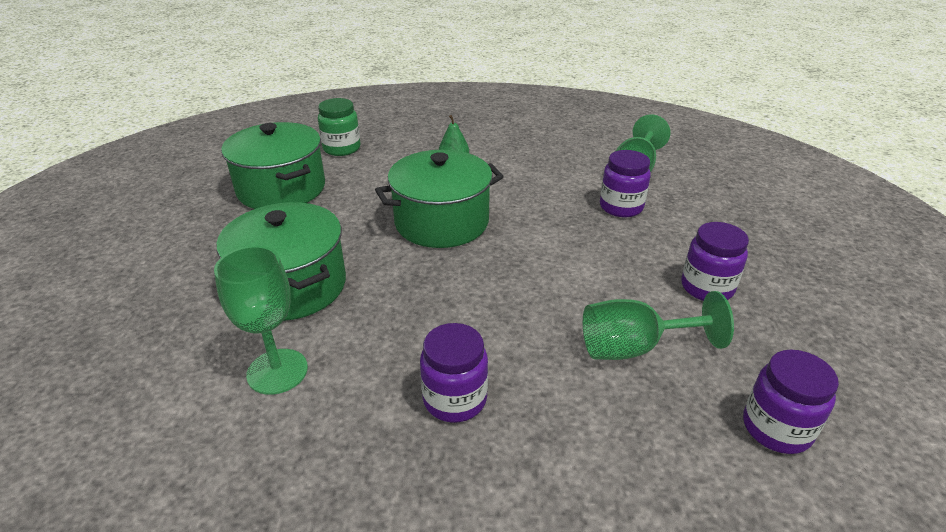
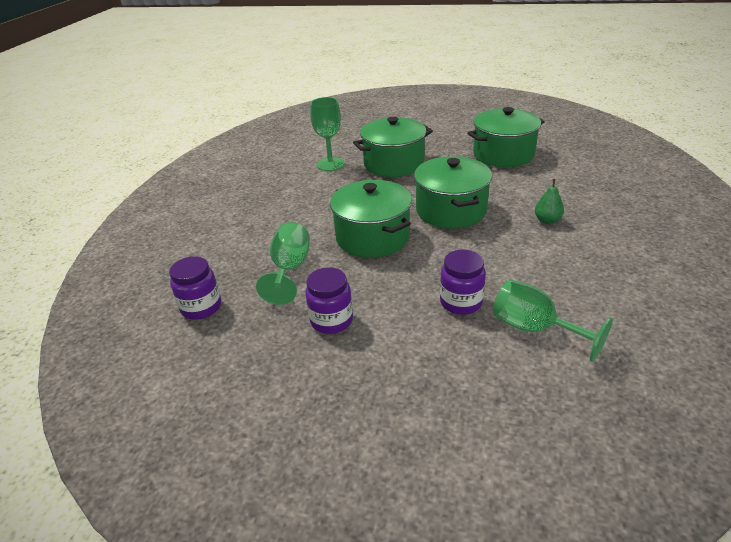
camera: 105 degrees right, 0 degrees up
(342, 148) = (569, 172): green jar -> none
(455, 399) = (287, 206): purple jar -> none
(524, 280) = (372, 237): none -> green pot

